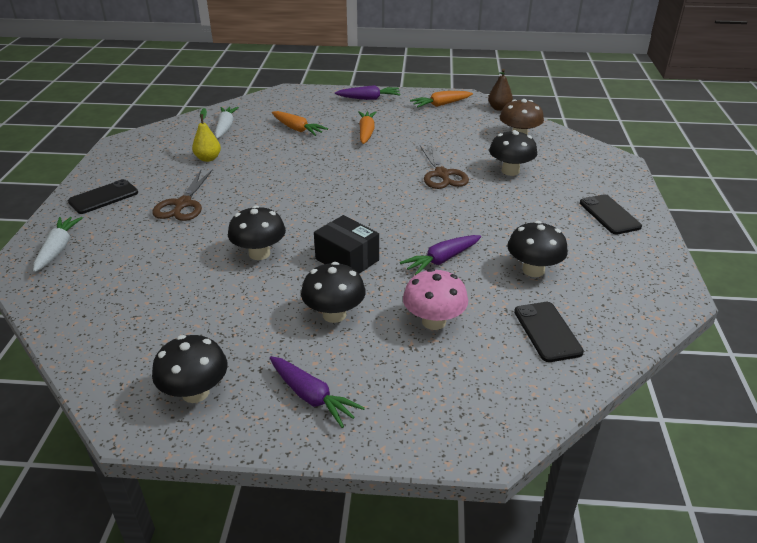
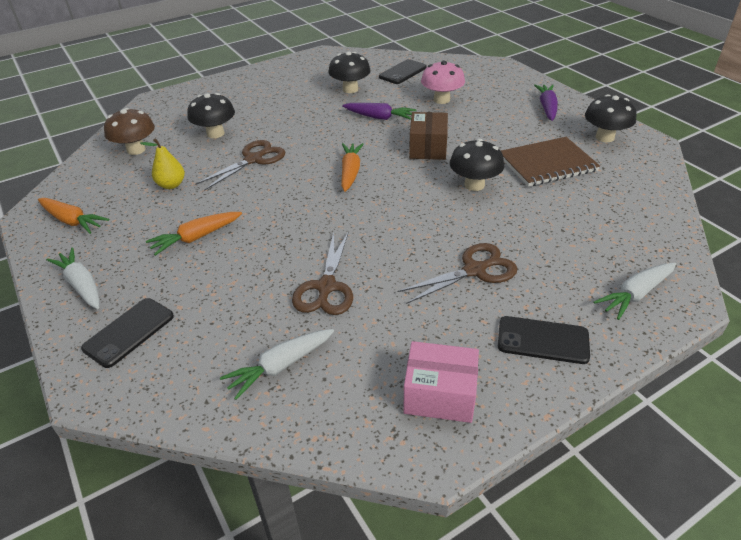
camera: 125 degrees left, 5 degrees up
(137, 156) = (440, 395): none -> pink box
(208, 158) = (375, 320): yellow pear -> yellow pear (171, 185)
(222, 313) = (547, 164): none -> brown notebook
(256, 154) = (326, 287): none -> brown scissors
(297, 129) = (230, 294): orange carrot -> orange carrot (350, 172)
(334, 314) = (484, 128): black mushroom -> none
(347, 260) = (428, 148): black box -> brown box
(368, 98) = (82, 285): purple carrot -> white carrot
(499, 108) = (62, 181): brown pear -> none
(609, 215) = (250, 85): black phone -> black phone (129, 332)

